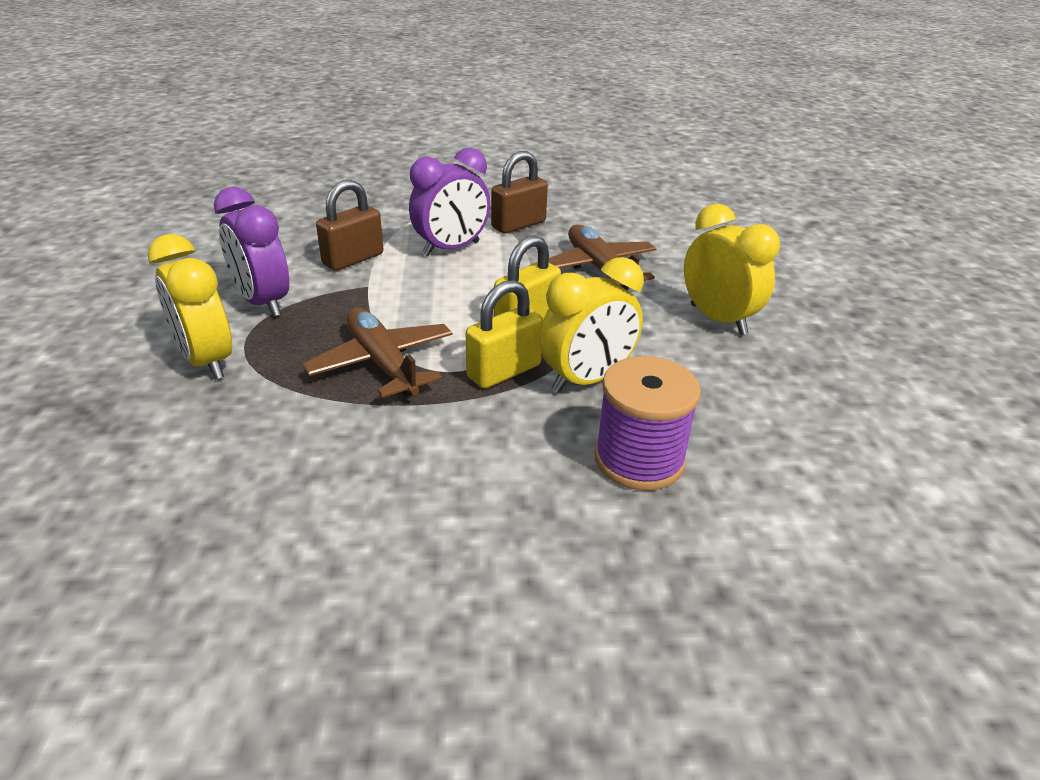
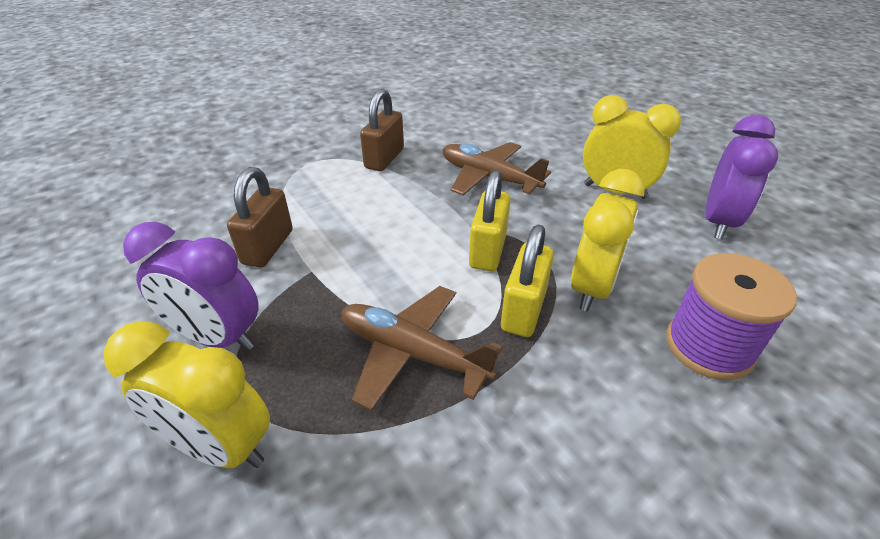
camera: 30 degrees left, 5 degrees up
(451, 249) = (351, 202): purple clock -> purple clock (718, 222)

